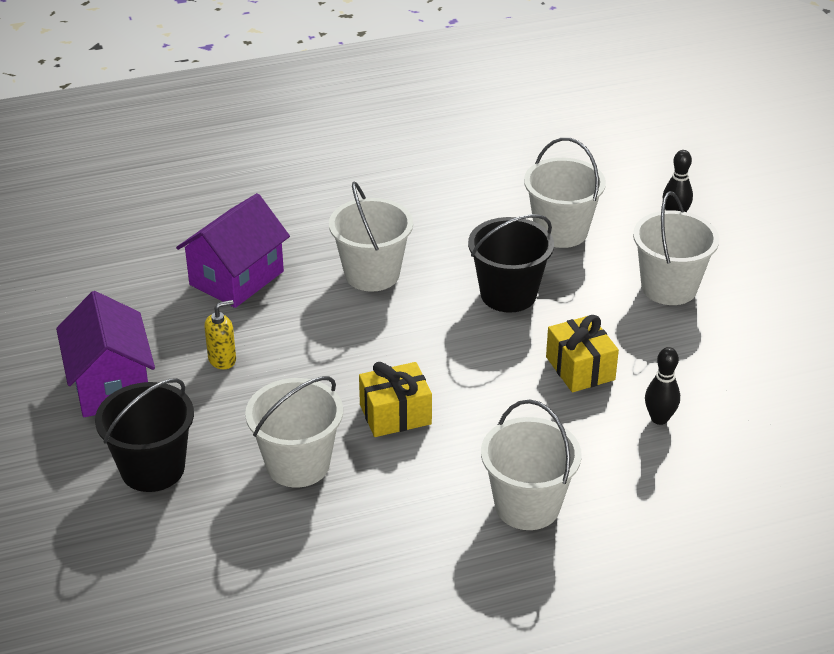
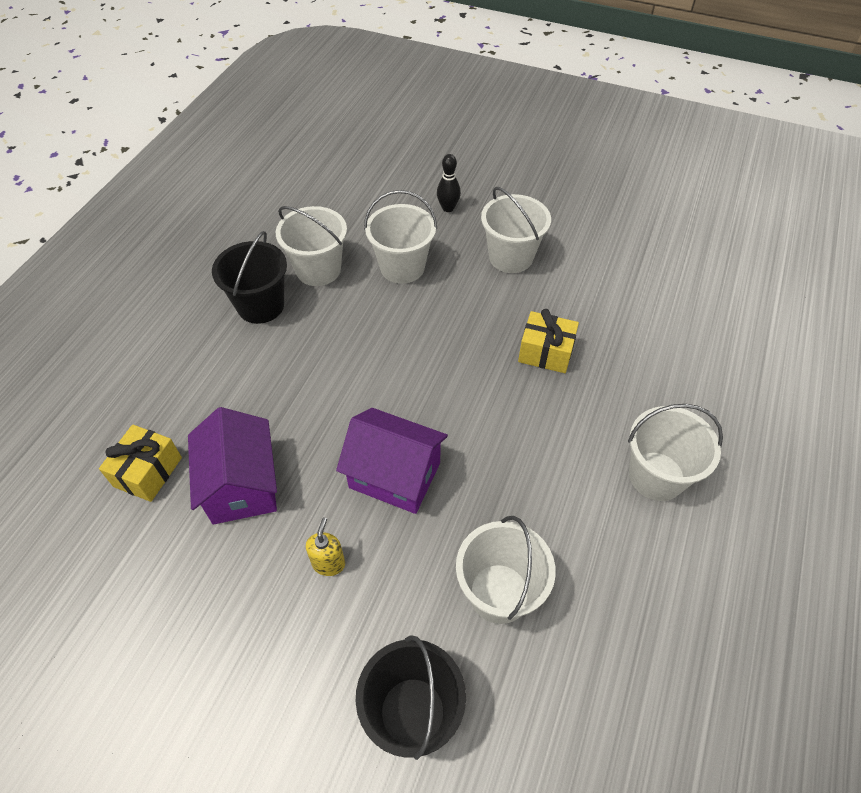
camera: 50 degrees left, 15 degrees up
(111, 385) = (275, 675): purple house -> purple house (395, 475)
(372, 274) = (333, 396): white bucket -> white bucket (318, 269)
(395, 414) = (498, 488): yellow gift -> yellow gift (148, 472)
(508, 294) = (436, 337): black bucket -> black bucket (260, 306)
(659, 418) = (628, 348): black bowling pin -> none

